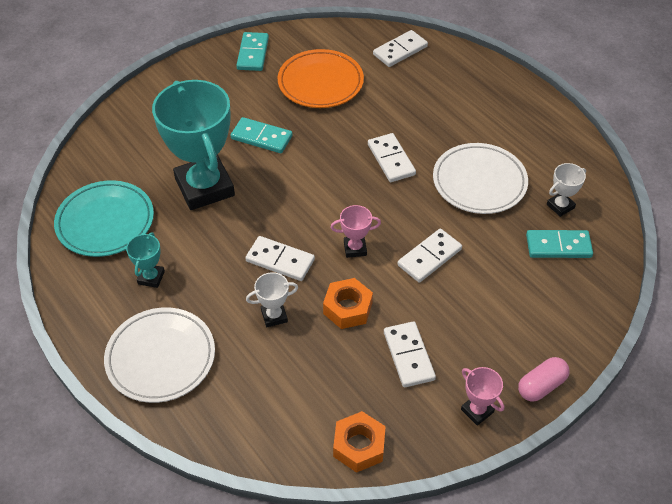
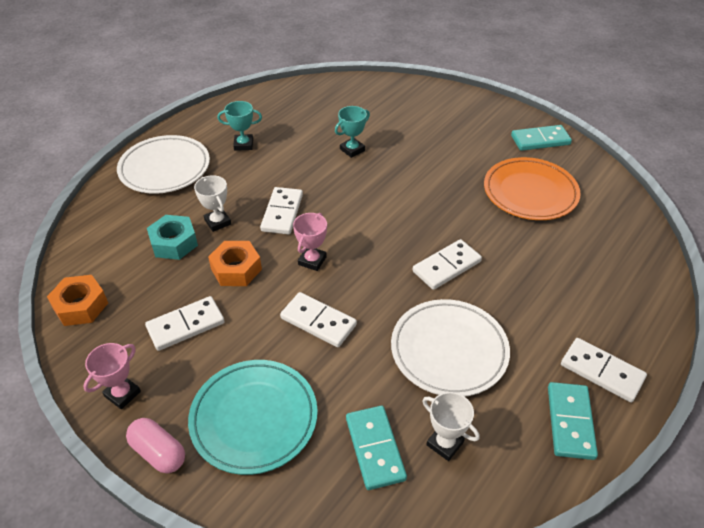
camera: 75 degrees right, 5 degrees down
(105, 222) = (294, 109): turquoise plate -> turquoise plate (254, 418)
(204, 187) = (352, 150): turquoise trophy -> turquoise trophy, size x0.42
(261, 137) = (430, 169): turquoise domino -> turquoise domino (570, 422)
(292, 357) = (174, 243): none -> turquoise nut
(355, 248) = (312, 261): pink trophy -> pink trophy turned 45 degrees clockwise
(400, 51) = (625, 244): white domino -> white domino (601, 372)

